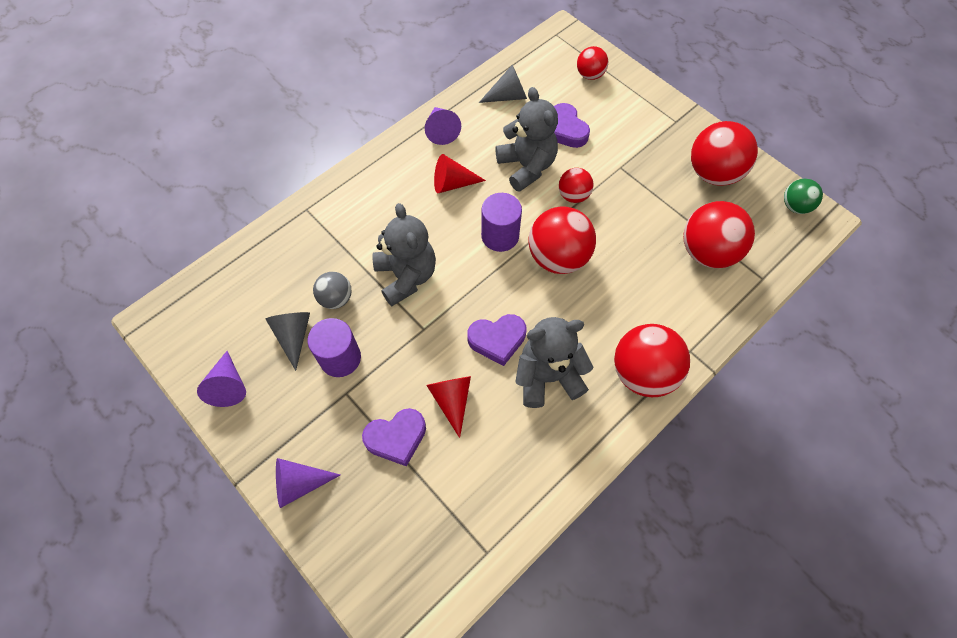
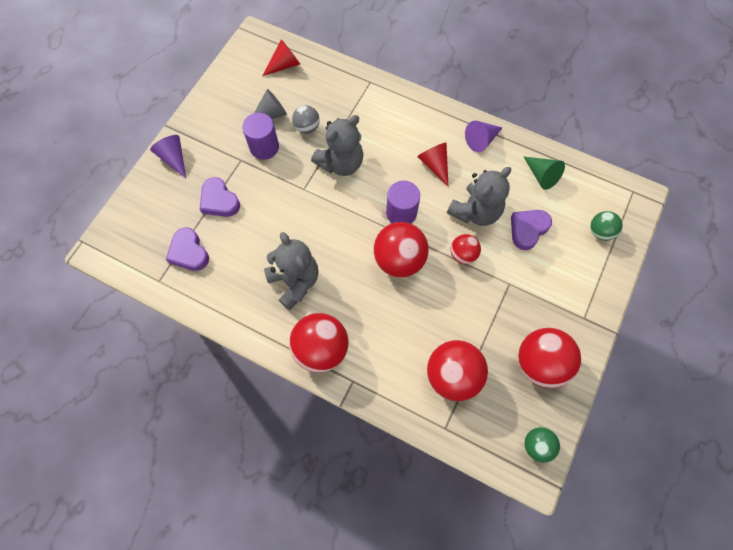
camera: 70 degrees right, 5 degrees up
(228, 385) = (225, 94): purple cone -> none
(452, 400) = (256, 225): red cone -> red cone (284, 65)
(497, 340) = (312, 239): purple heart -> purple heart (189, 252)
(508, 96) = (541, 175): grey cone -> green cone
(590, 75) = (600, 232): red ball -> green ball

